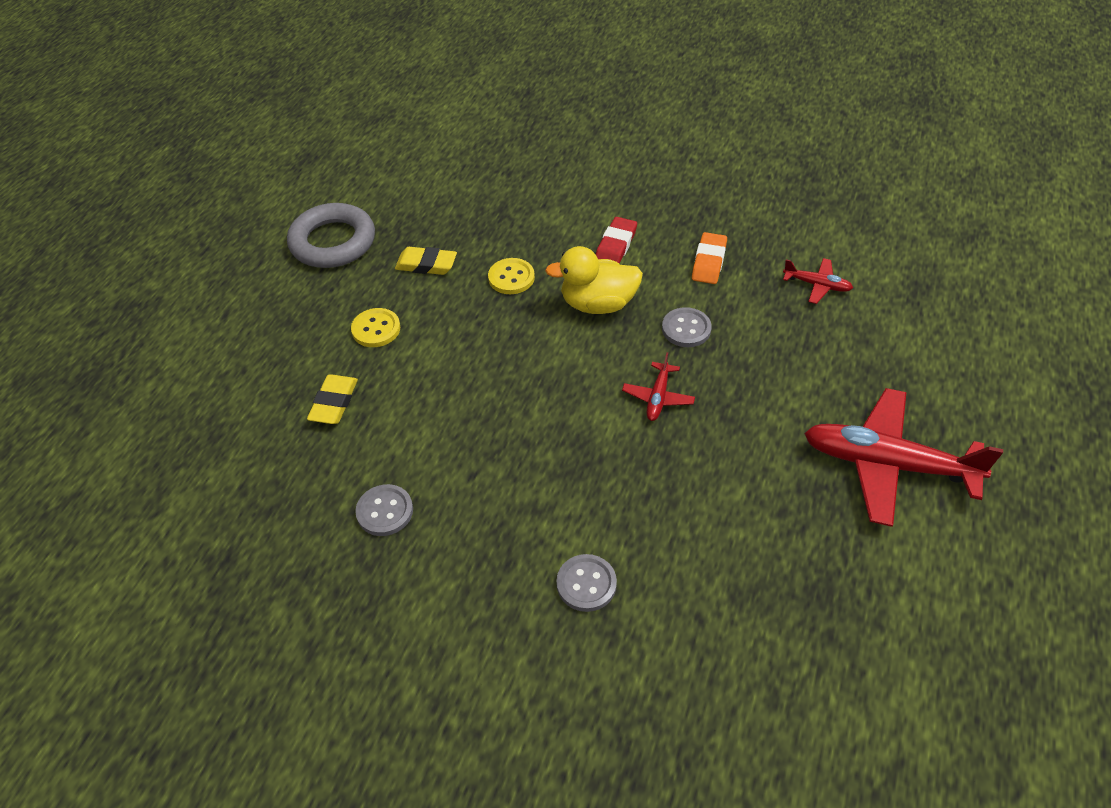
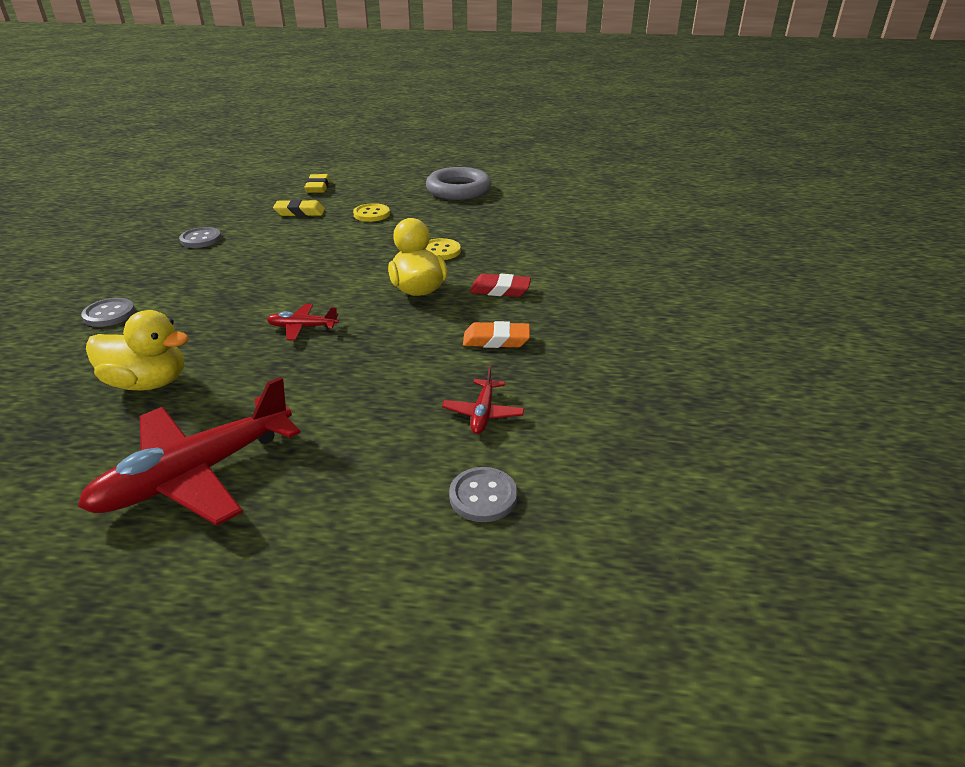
camera: 75 degrees right, 15 degrees down
(426, 265) = (445, 220): yellow eraser -> yellow eraser (318, 187)
(686, 329) = (393, 334): grey button -> grey button (483, 496)
(745, 519) = (148, 383): none -> yellow duck
(887, 464) = (195, 474): red plane -> red plane turned 135 degrees counterclockwise

